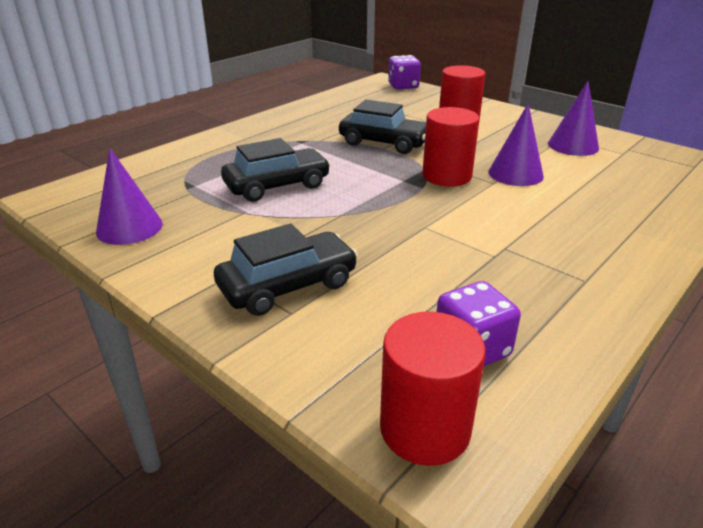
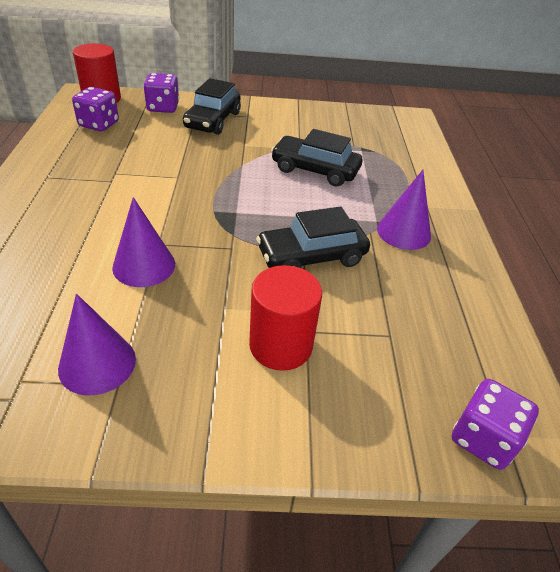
camera: 135 degrees right, 10 degrees up
(129, 227) = (336, 117): purple cone -> purple cone (403, 232)
(277, 185) = (315, 170): black car -> black car turned 90 degrees clockwise
(331, 346) = (163, 107): none -> purple dice
(446, 176) = (206, 233): red cylinder -> none

